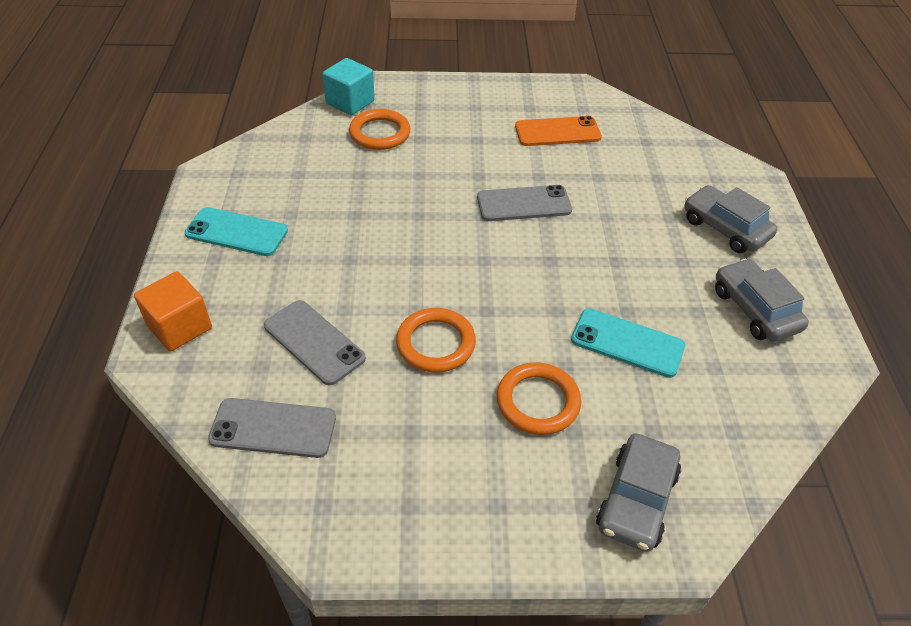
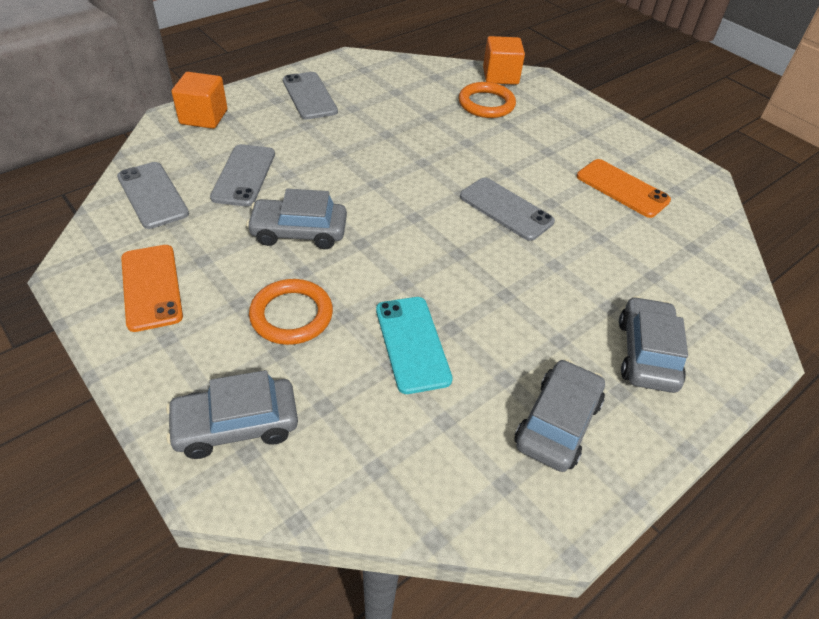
camera: 50 degrees right, 0 degrees up
(236, 232) = (309, 96): turquoise phone -> grey phone
(350, 102) = (500, 76): turquoise cube -> orange cube
(417, 488) = (151, 287): none -> orange phone
(435, 343) = (299, 232): orange ring -> grey car

